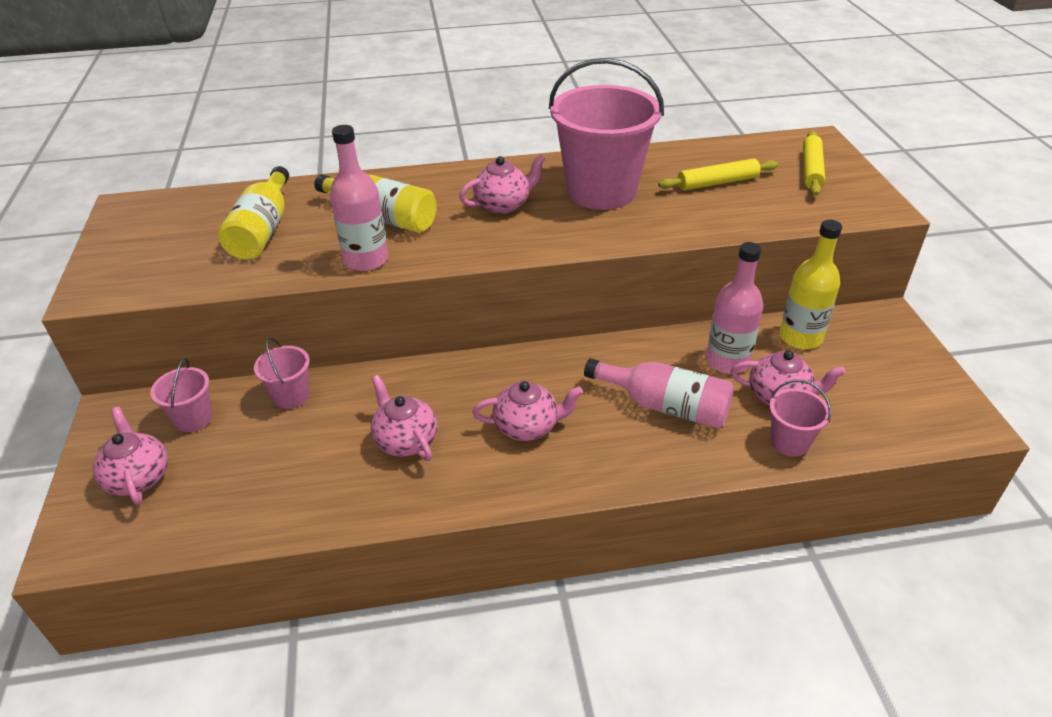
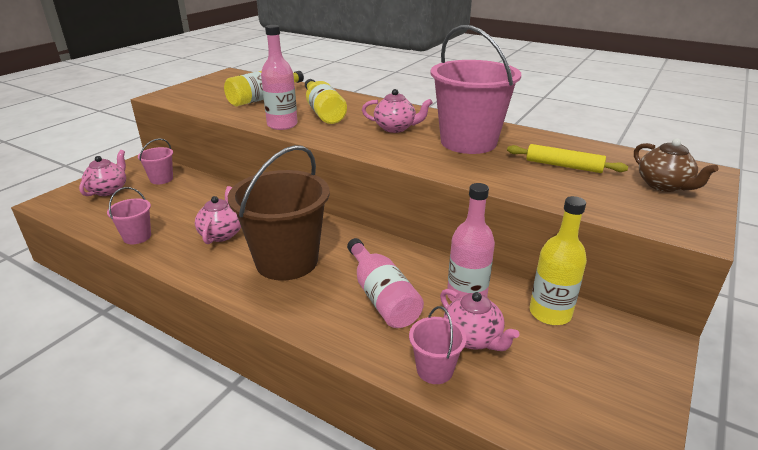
camera: 40 degrees right, 10 degrees down
(291, 396) = (209, 189): pink bucket -> pink bucket (137, 237)
(527, 426) = (287, 261): pink teapot -> brown bucket
(811, 169) = (664, 185): yellow rolling pin -> brown teapot

